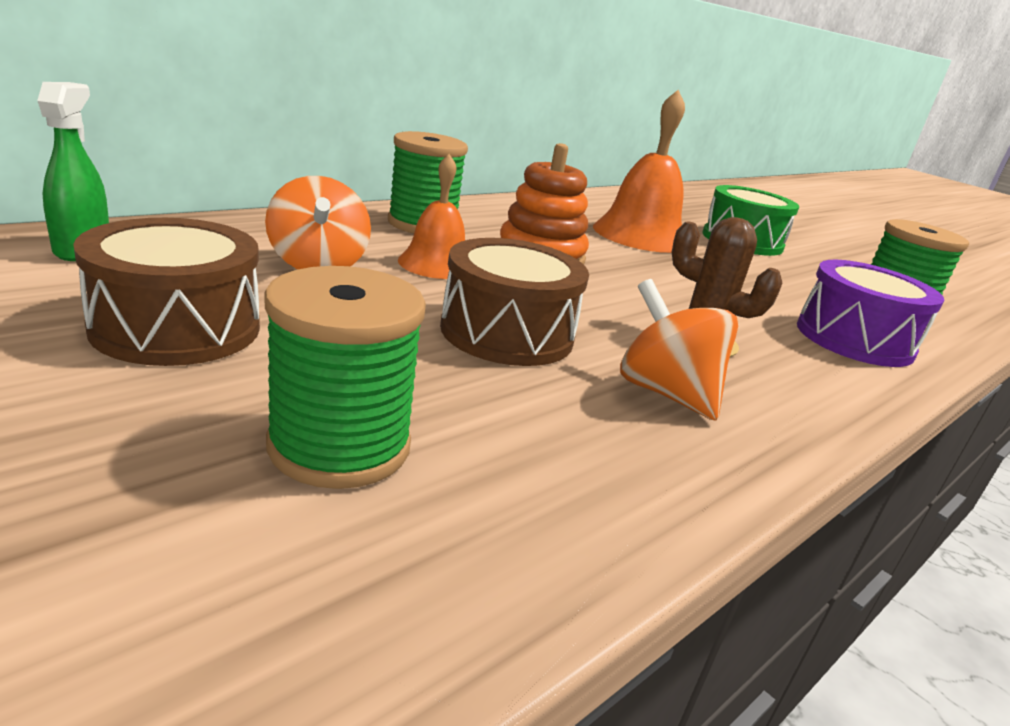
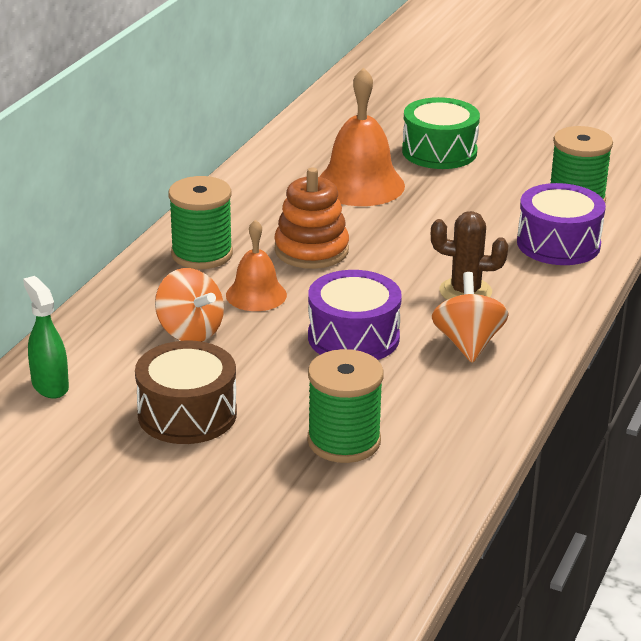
camera: 20 degrees left, 5 degrees up
(507, 333) = (353, 337): brown drum -> purple drum
(665, 393) = (468, 343): orange spinning top -> orange spinning top turned 60 degrees clockwise

